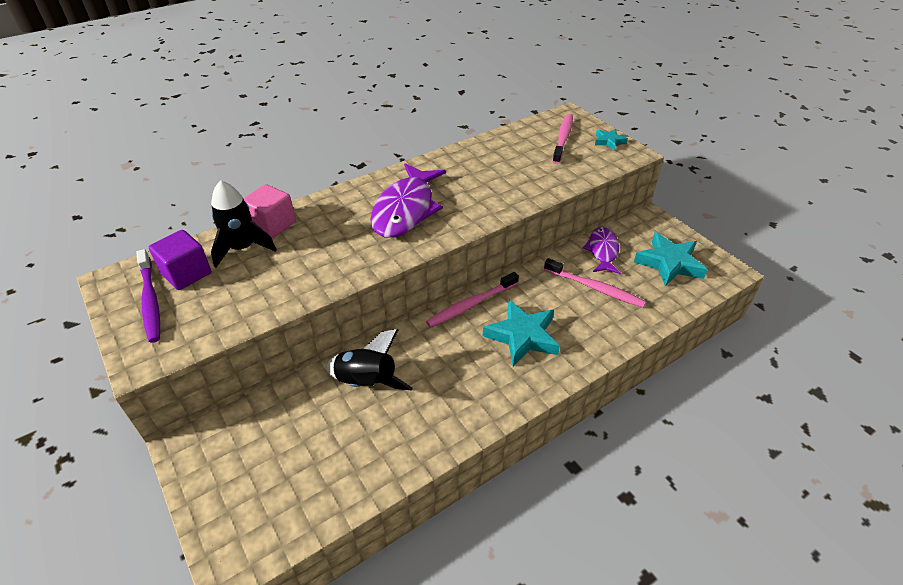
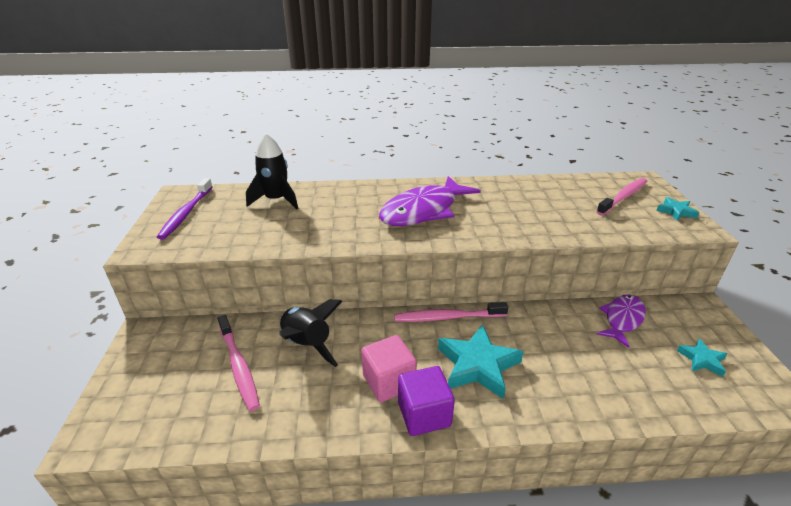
camera: 30 degrees right, 10 degrees down
(186, 273) = (225, 204): purple cube -> purple cube (424, 414)
(272, 225) = (311, 191): pink cube -> pink cube (389, 382)
(595, 288) = (590, 351): pink toothbrush -> pink toothbrush (238, 366)
(669, 263) = (702, 360): turquoise star -> turquoise star, size x0.52

